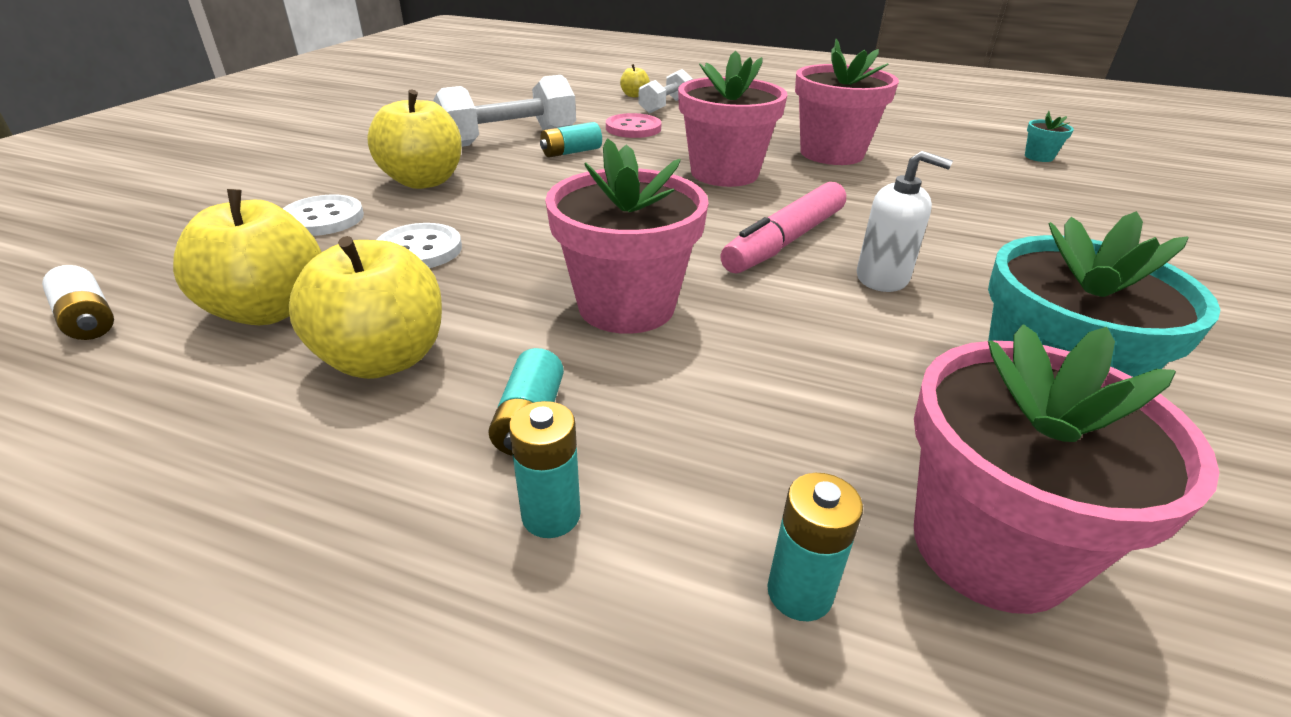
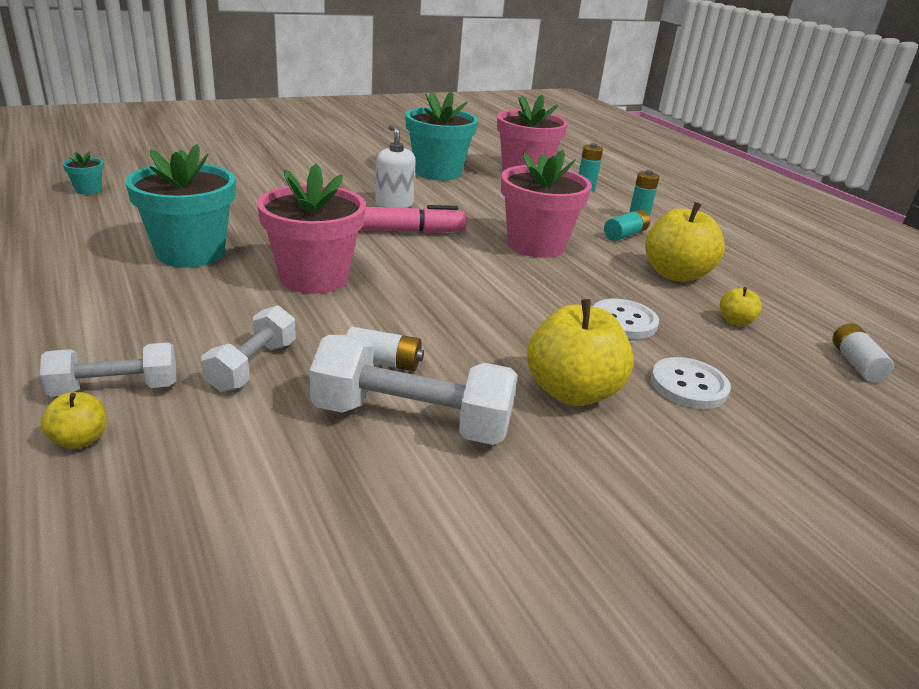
camera: 140 degrees left, 5 degrees down
(270, 310) = (735, 322): yellow apple -> yellow apple, size x0.47
(571, 152) = (383, 362): turquoise battery -> white battery
(633, 128) = (252, 366): pink button -> white dumbbell
(831, 153) = (190, 253): pink flower pot -> turquoise flower pot

